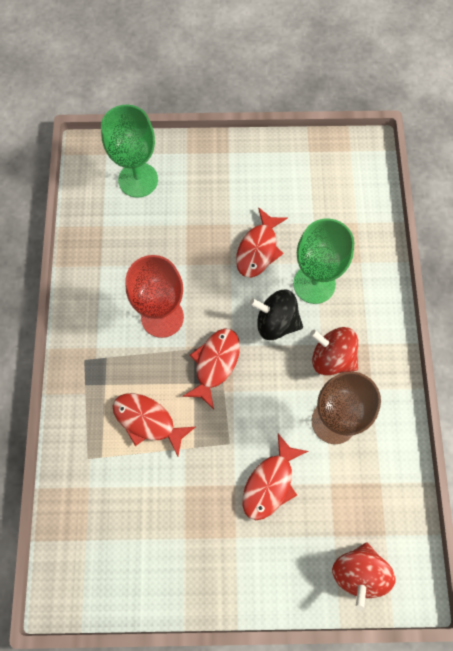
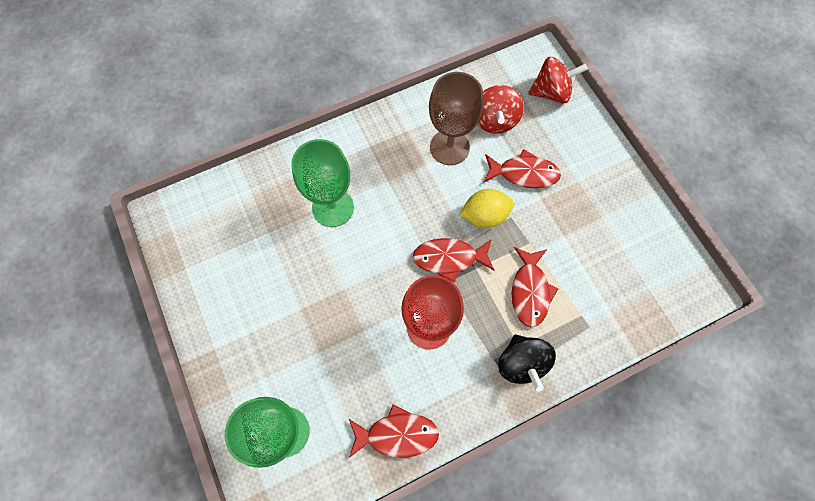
camera: 115 degrees left, 0 degrees up
(242, 418) = (484, 216): none -> yellow lemon
(258, 249) = (318, 270): red fish -> red fish (397, 434)
(276, 322) = (385, 224): black spinning top -> black spinning top (521, 363)
(332, 358) = (396, 168): red spinning top -> red spinning top (495, 120)

